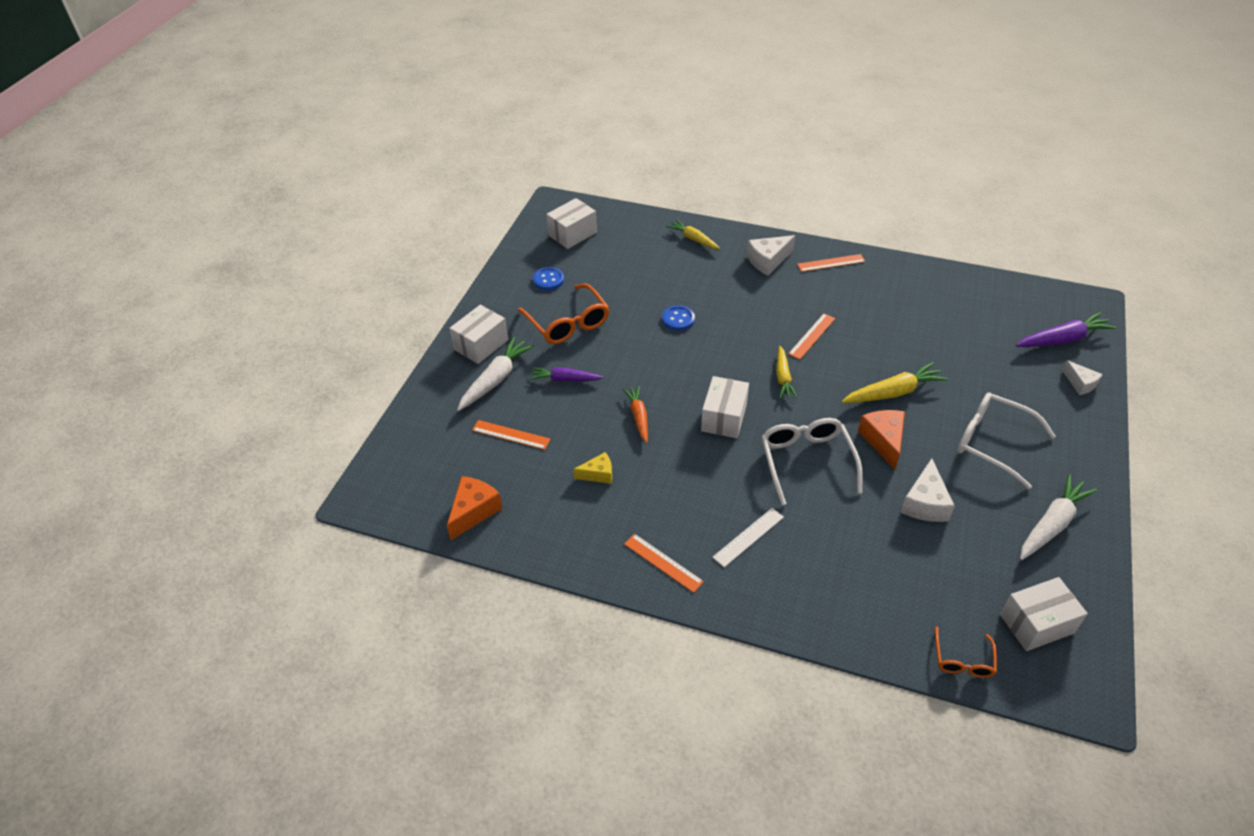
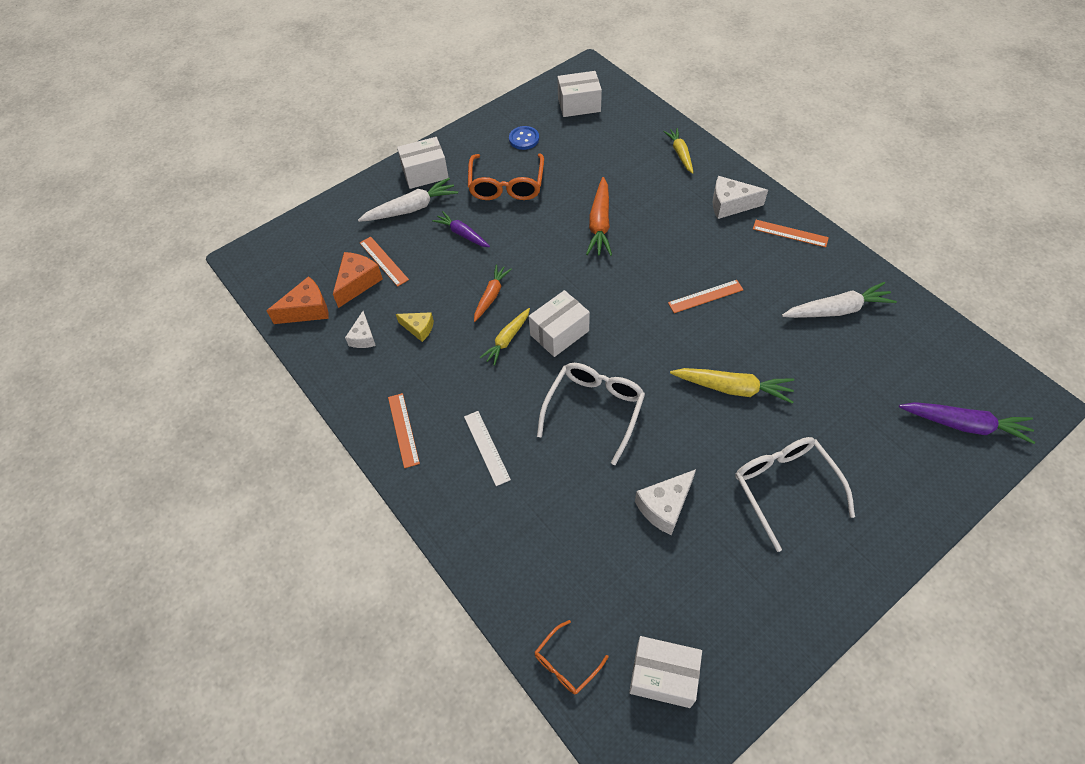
camera: 35 degrees right, 10 degrees up
(678, 319) = (600, 224): blue button -> orange carrot
(748, 537) = (487, 447): white ruler -> white ruler turned 75 degrees clockwise
(783, 377) = (643, 322): yellow carrot -> yellow carrot (507, 339)
(883, 441) = (681, 428): orange cheese -> orange cheese (357, 283)
(1052, 524) = (768, 597): white carrot -> white carrot (837, 310)
(1080, 383) = (938, 479): white cheese -> white cheese (363, 337)

